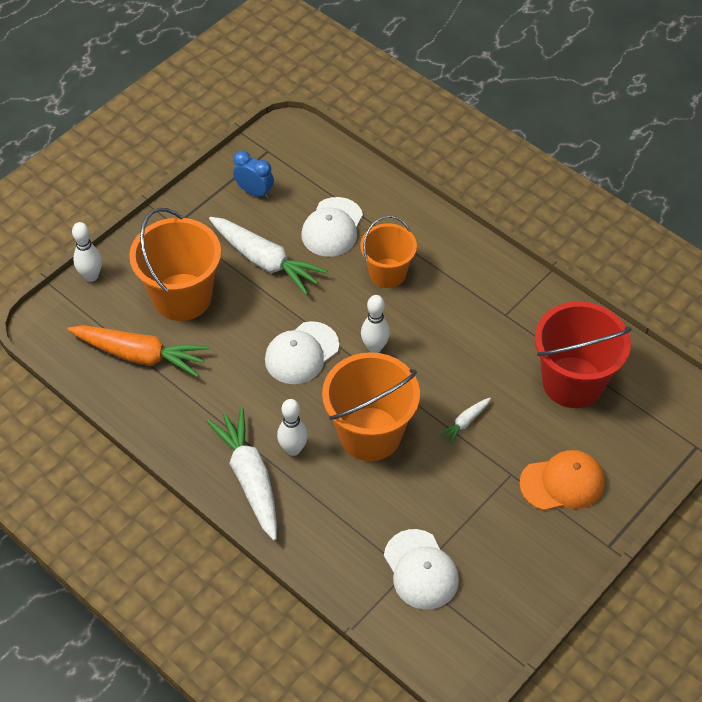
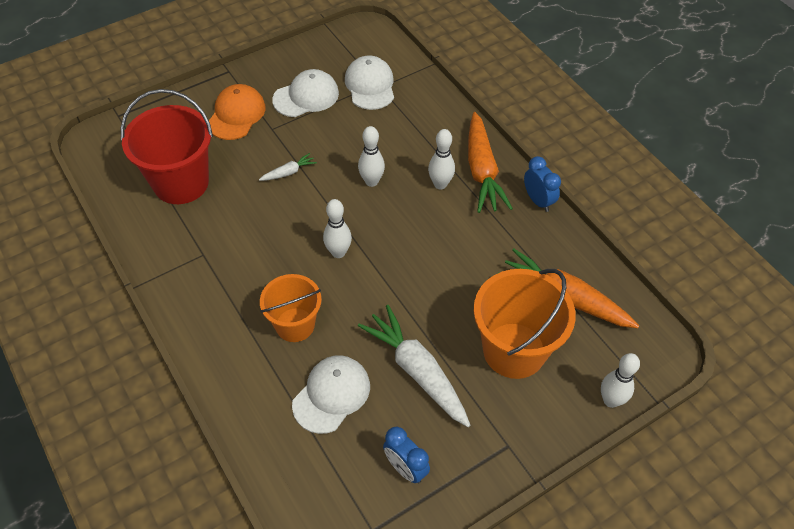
camera: 165 degrees left, 0 degrees up
(180, 455) = (538, 201): none -> blue clock
(250, 478) = (482, 171): white carrot -> orange carrot
(301, 353) = (408, 263): white cap -> white cap (306, 96)
(370, 434) = (371, 181): orange bucket -> white bowling pin
(562, 483) = (236, 115): orange cap -> orange cap turned 105 degrees clockwise

